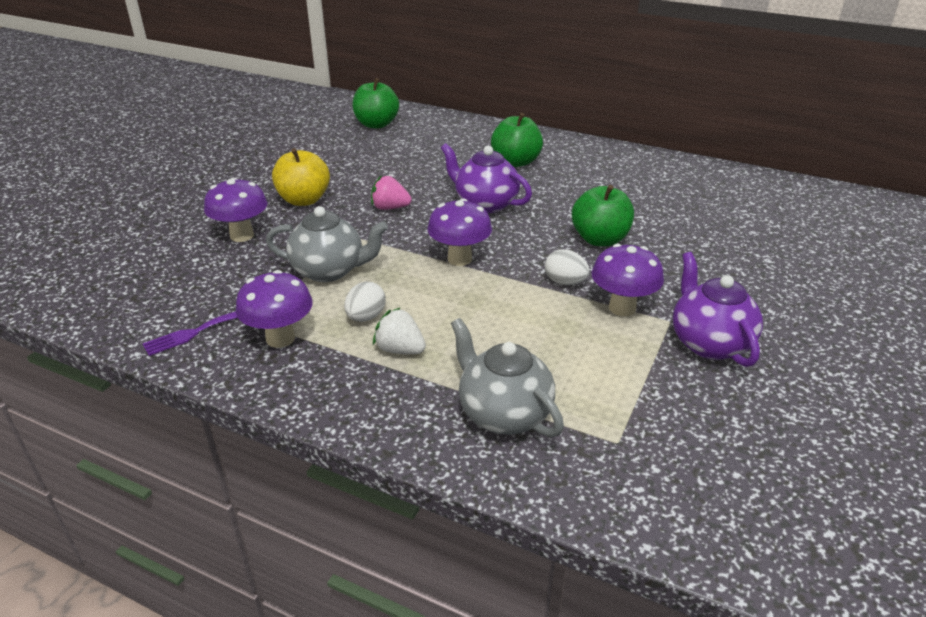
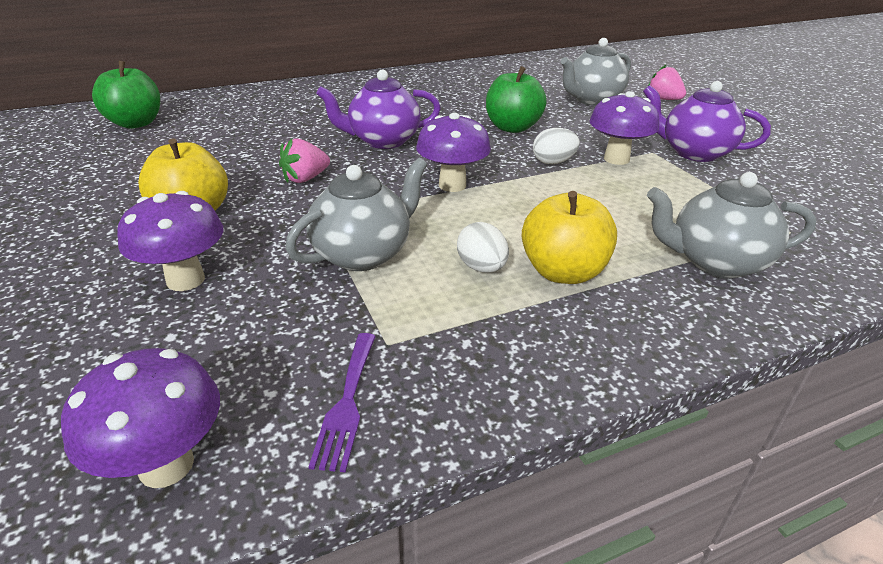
camera: 50 degrees left, 0 degrees up
(280, 338) = (451, 337): purple mushroom -> purple mushroom (166, 465)
(400, 350) = (563, 272): white strawberry -> yellow apple
(516, 162) = (342, 105): green apple -> none
(737, 250) = (592, 100): none -> grey teapot
(820, 285) = (663, 99): none -> pink strawberry

